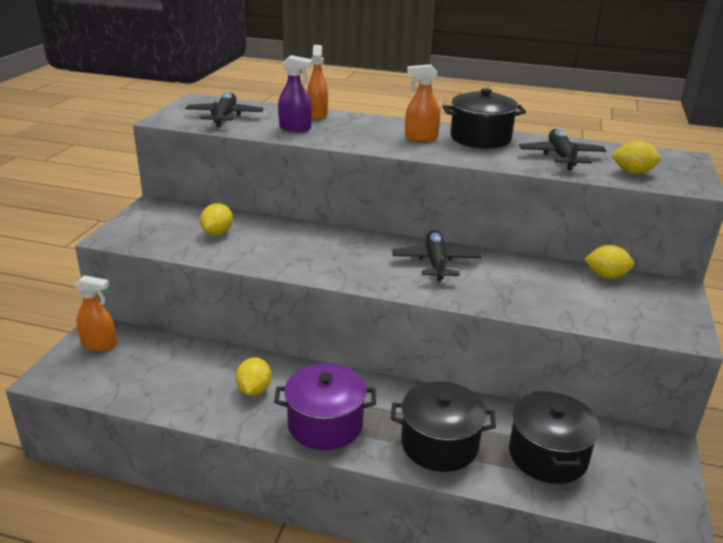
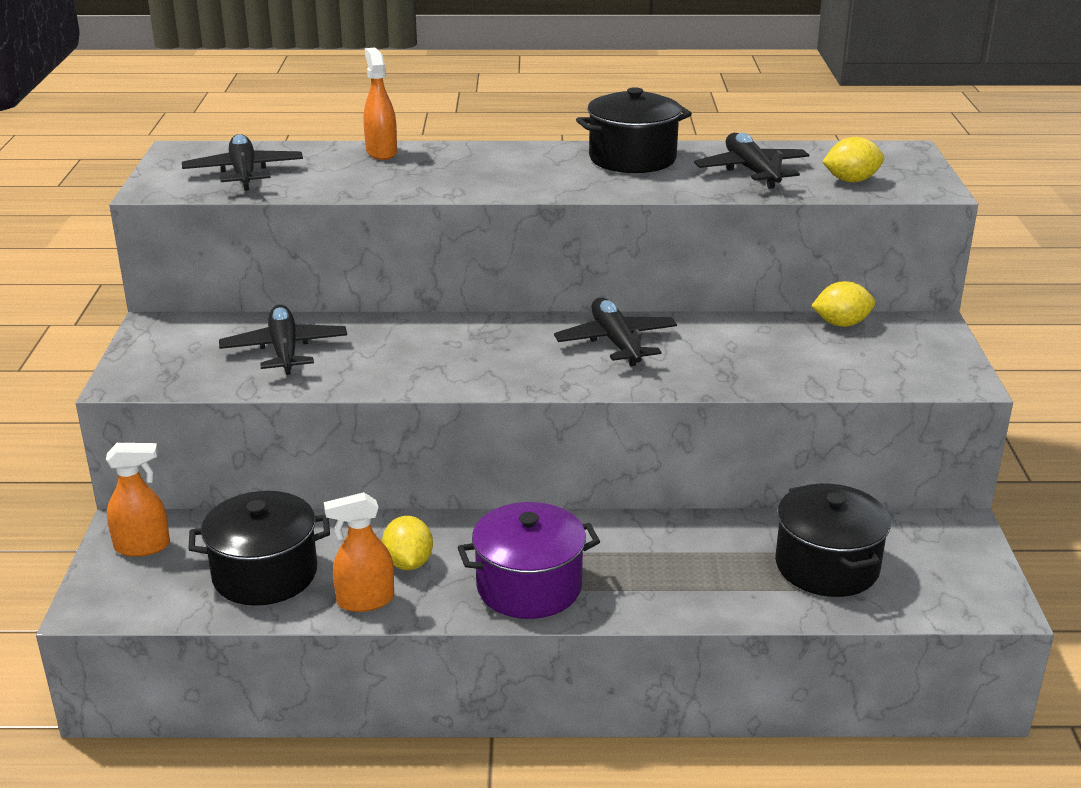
camera: 15 degrees left, 0 degrees up
(217, 233) = (284, 350): yellow lemon -> black plane
(295, 128) = (363, 177): purple spray bottle -> none
(421, 138) = (551, 168): orange spray bottle -> orange spray bottle (365, 600)
(439, 444) = (688, 580): black pot -> black pot (265, 574)

